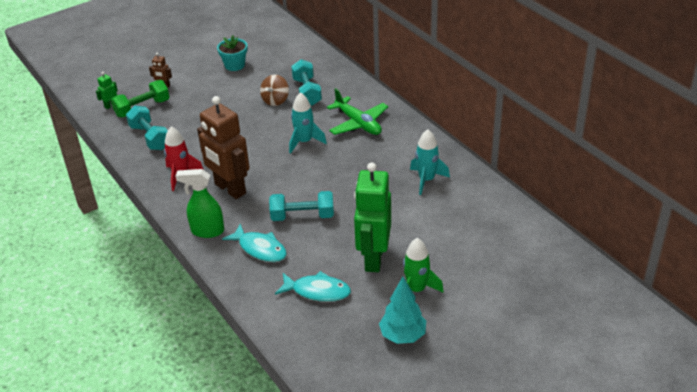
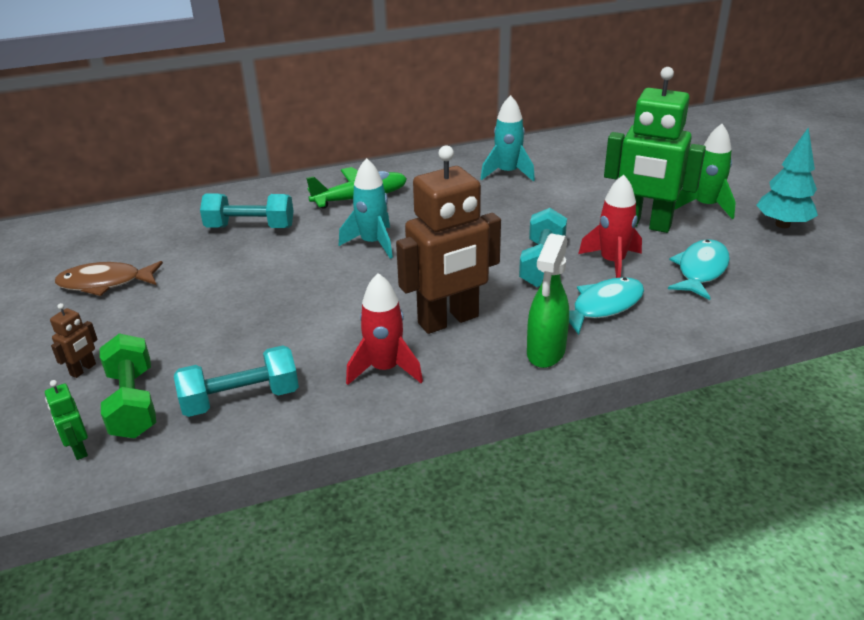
camera: 75 degrees left, 5 degrees down
(234, 65) = (105, 283): turquoise flower pot -> brown fish
(275, 100) = (247, 255): brown spinning top -> none
(314, 247) = (612, 262): none -> red rocket

